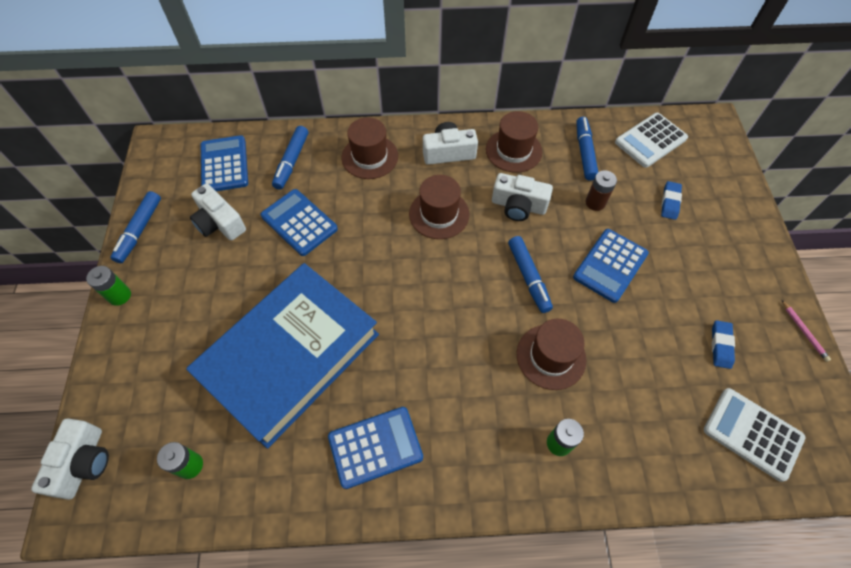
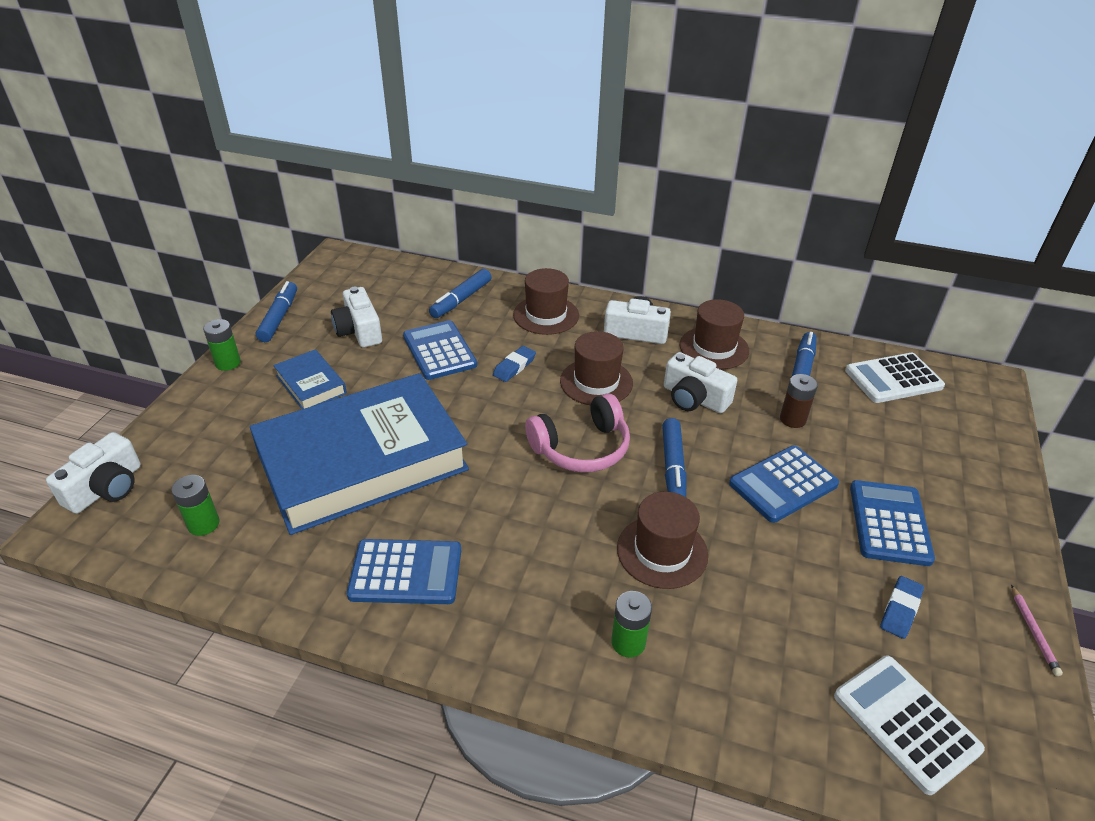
camera: 20 degrees right, 20 degrees down
(139, 231) = (279, 317): blue marker -> blue marker turned 150 degrees clockwise
(207, 294) = (311, 384): none -> blue book
(224, 164) = (392, 286): blue calculator -> blue calculator (889, 523)
(455, 282) = (581, 448): none -> pink headphones
(670, 202) = (893, 444): blue eraser -> blue eraser (514, 367)

